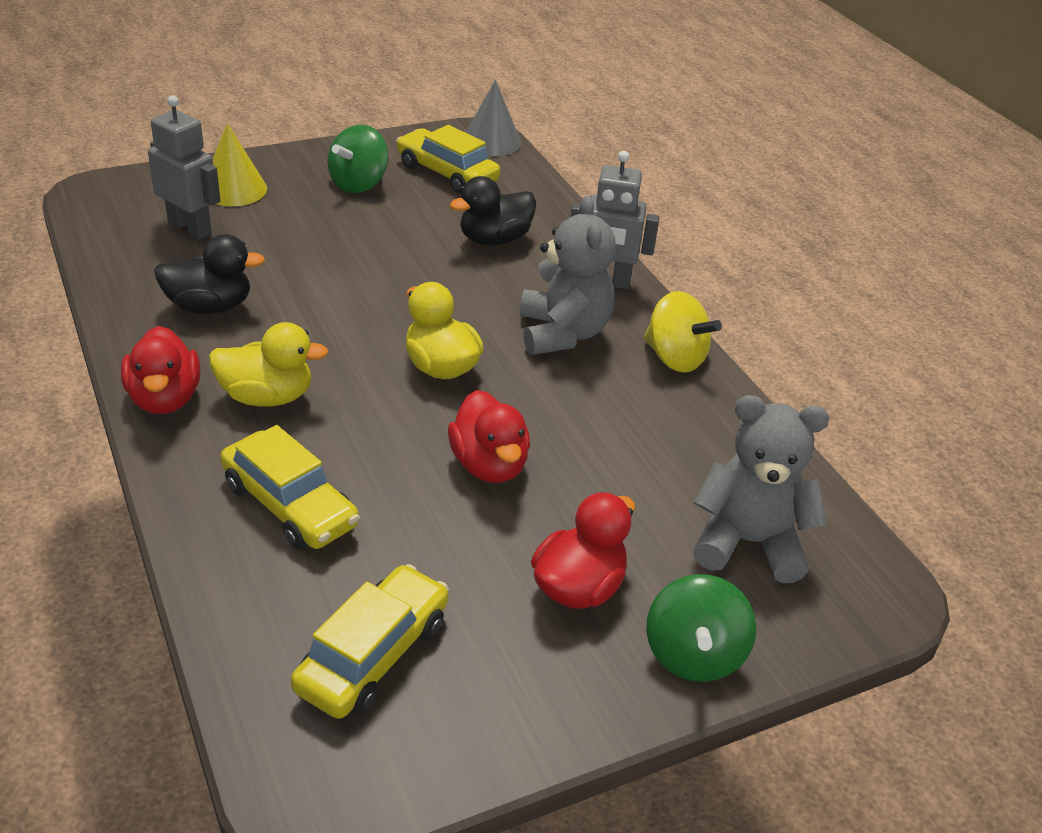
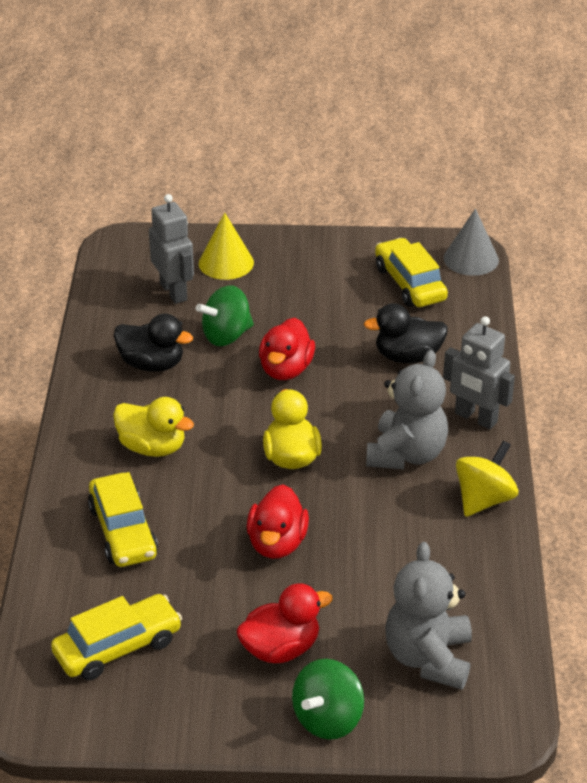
camera: 30 degrees right, 0 degrees up
(165, 399) = (83, 430): red duck -> red duck (286, 369)
(358, 184) = (328, 278): green spinning top -> green spinning top (226, 336)
(675, 358) = (484, 499): yellow spinning top -> yellow spinning top turned 120 degrees counterclockwise
(748, 542) = (428, 658): grey teddy bear -> grey teddy bear turned 120 degrees counterclockwise

